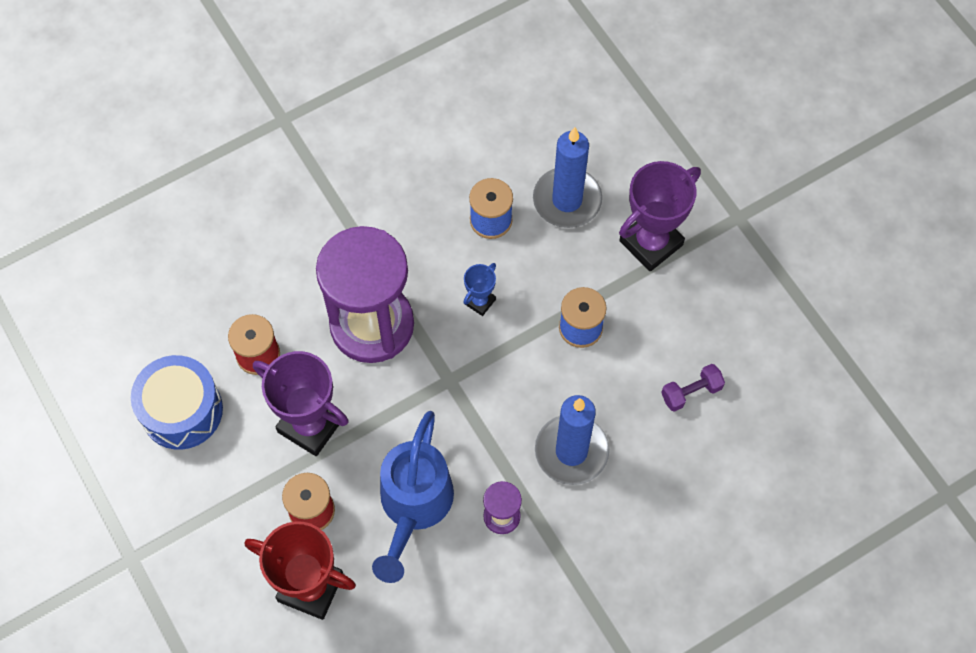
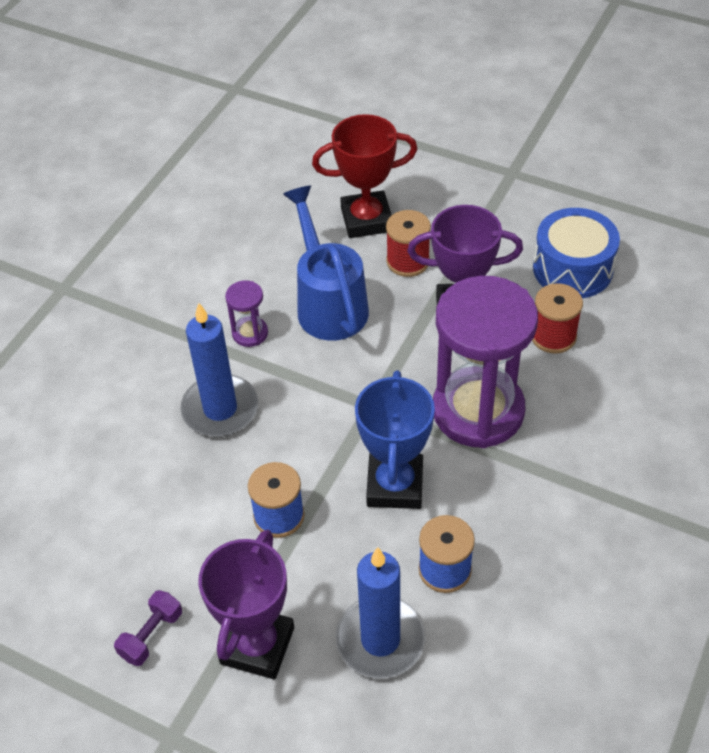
camera: 150 degrees right, 15 degrees down
(480, 301) = (395, 485): blue trophy -> blue trophy, size x2.04
(691, 392) = (132, 517): purple dumbbell -> purple dumbbell (151, 635)

